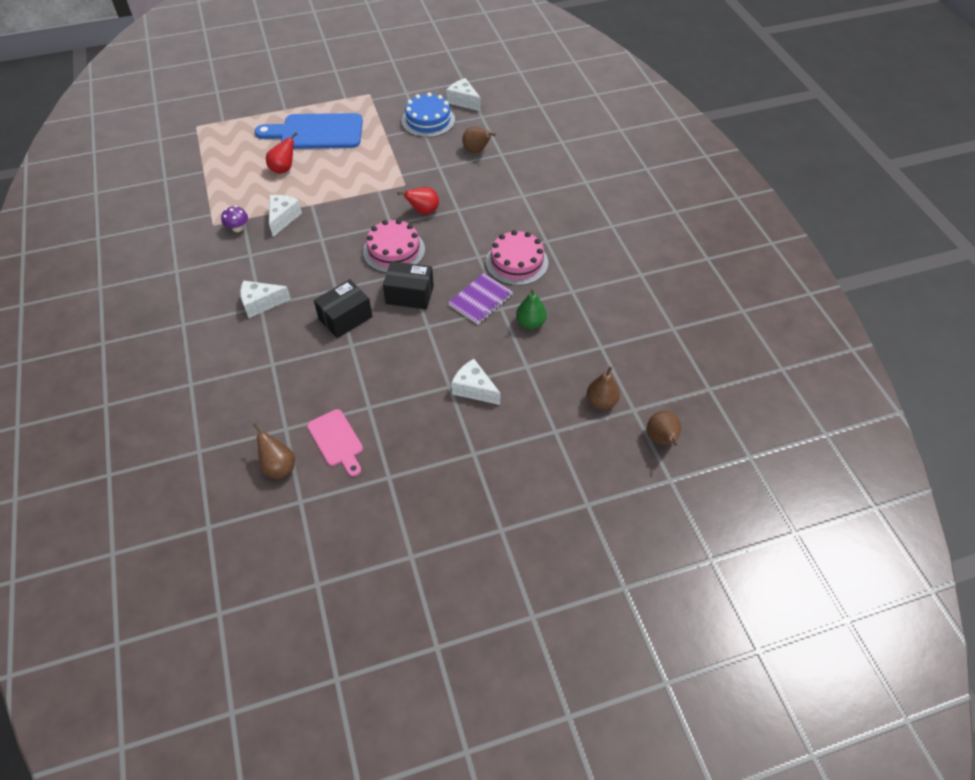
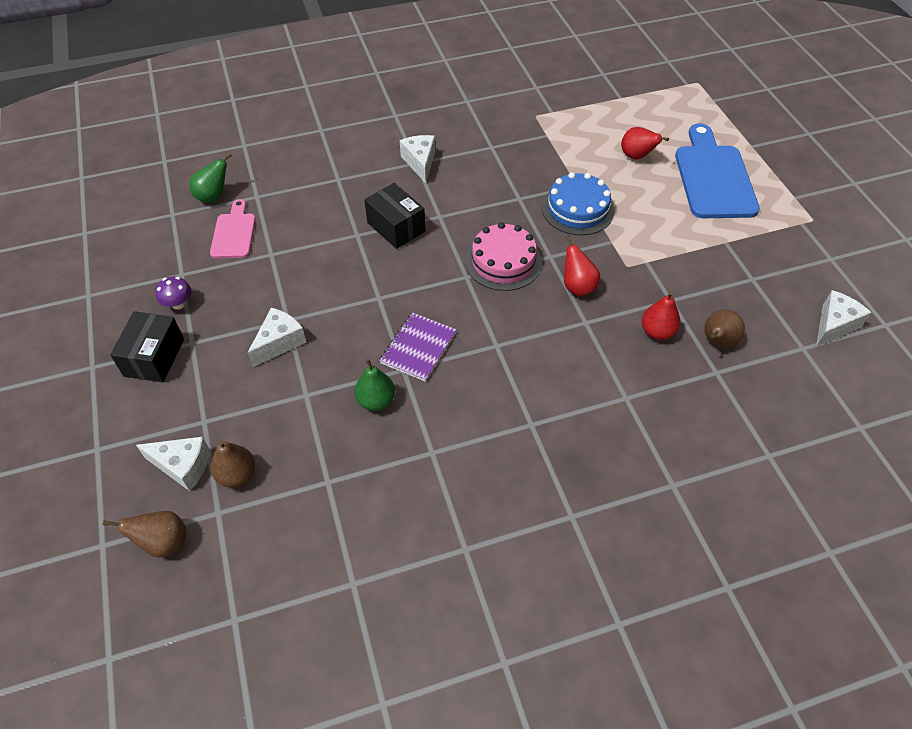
camera: 90 degrees right, 0 degrees up
(237, 228) = (532, 133): purple mushroom -> purple mushroom (178, 304)
(279, 467) = (213, 196): brown pear -> green pear
(283, 218) = (551, 165): white cheese -> white cheese (183, 466)
(336, 441) = (234, 233): pink cutting board -> pink cutting board turned 120 degrees clockwise
(409, 295) = (429, 279): black box -> black box (154, 357)
(428, 120) = (772, 285): blue cake -> blue cake (577, 209)
(467, 176) = (657, 332): none -> red pear
(480, 300) = (418, 348): purple notebook -> purple notebook turned 75 degrees clockwise
(517, 262) = (487, 388): pink cake -> none

